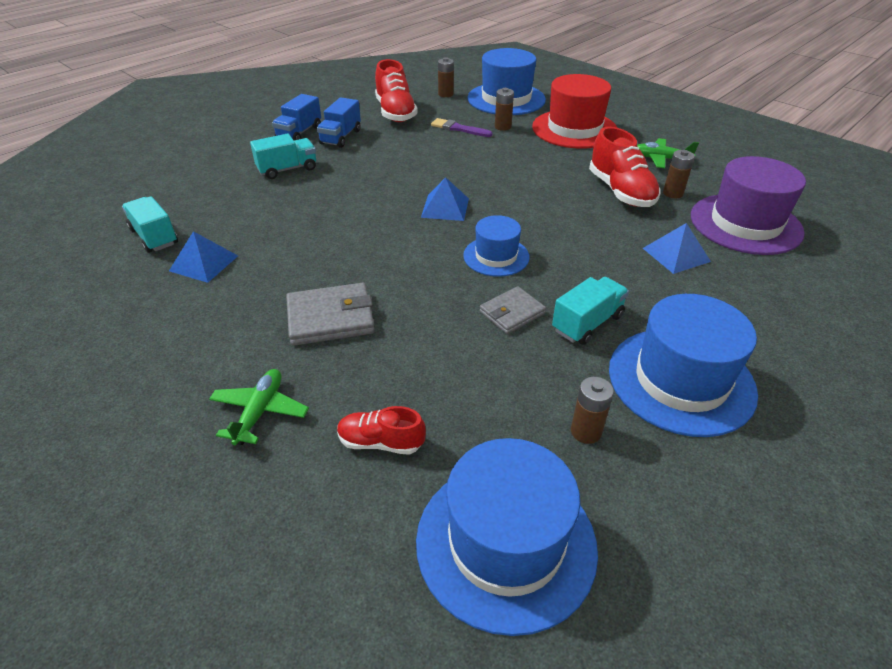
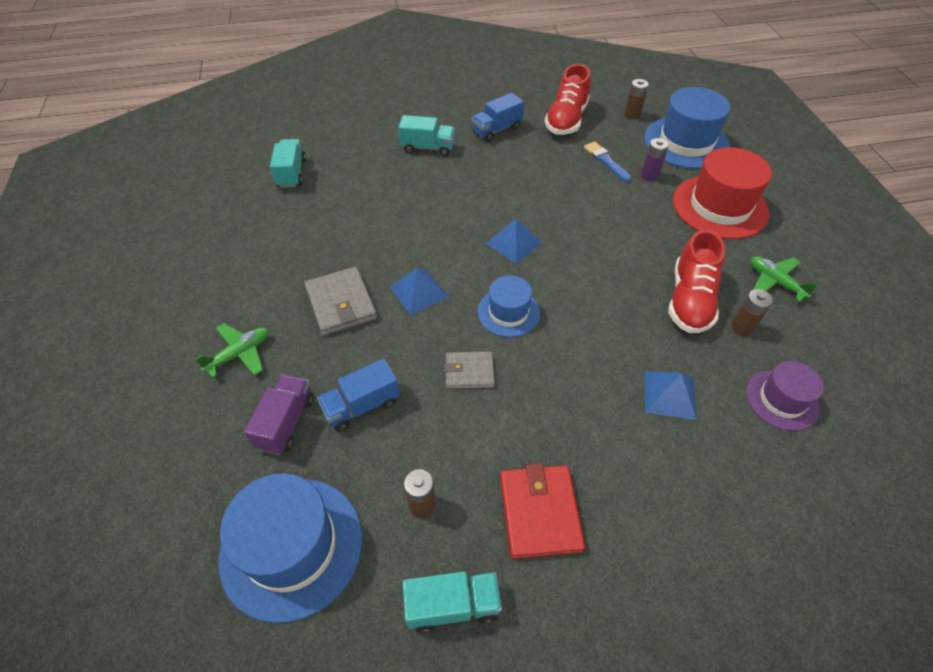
camera: 35 degrees right, 10 degrees up
(204, 263) = (303, 212): blue pyramid -> blue pyramid (418, 291)
(299, 133) = (468, 112): blue truck -> blue truck (361, 406)
(330, 318) = (341, 303): grey wallet -> grey wallet turned 45 degrees clockwise
(381, 442) = (286, 422): red shoe -> purple truck
(458, 129) = (606, 161): purple brush -> blue brush
(503, 127) = (649, 175): brown battery -> purple battery
(587, 323) = (518, 416): turquoise truck -> turquoise truck (452, 605)
(681, 380) = (539, 512): blue hat -> red wallet
(745, 224) = (782, 400): purple hat -> purple hat, size x0.58

